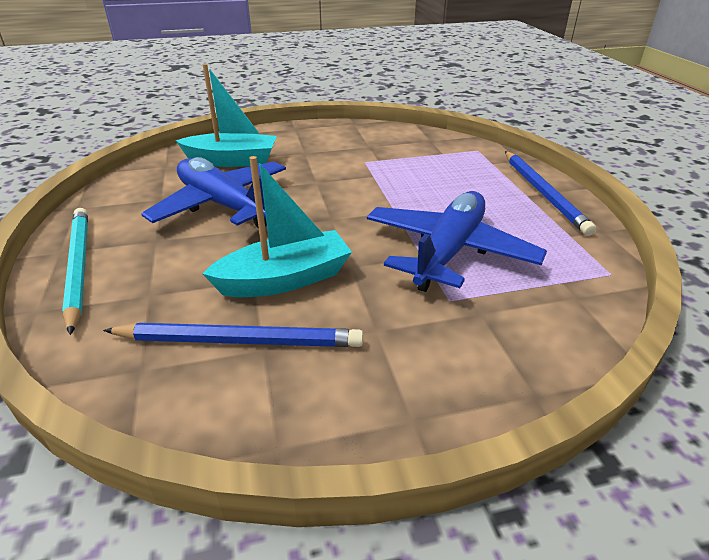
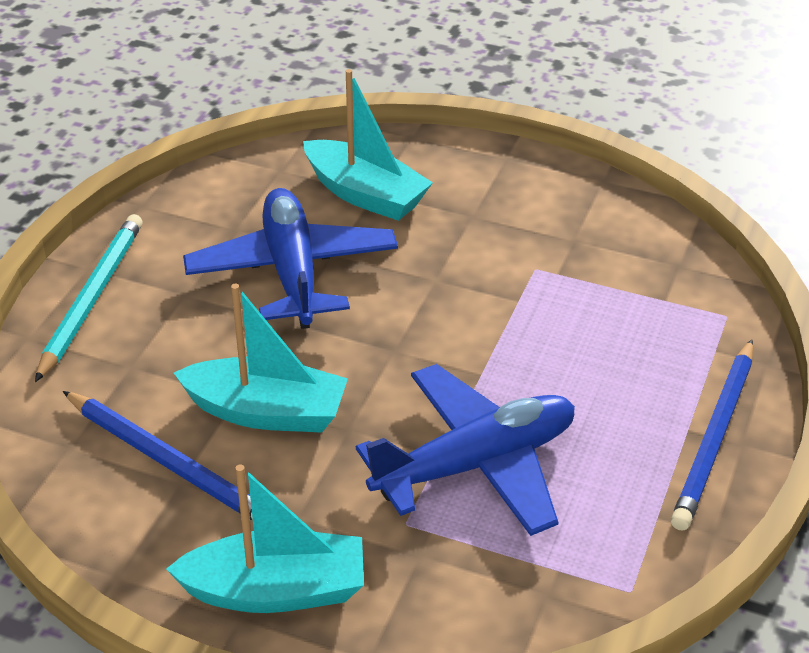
camera: 35 degrees right, 5 degrees up
(418, 385) = (276, 590): none -> turquoise boat

